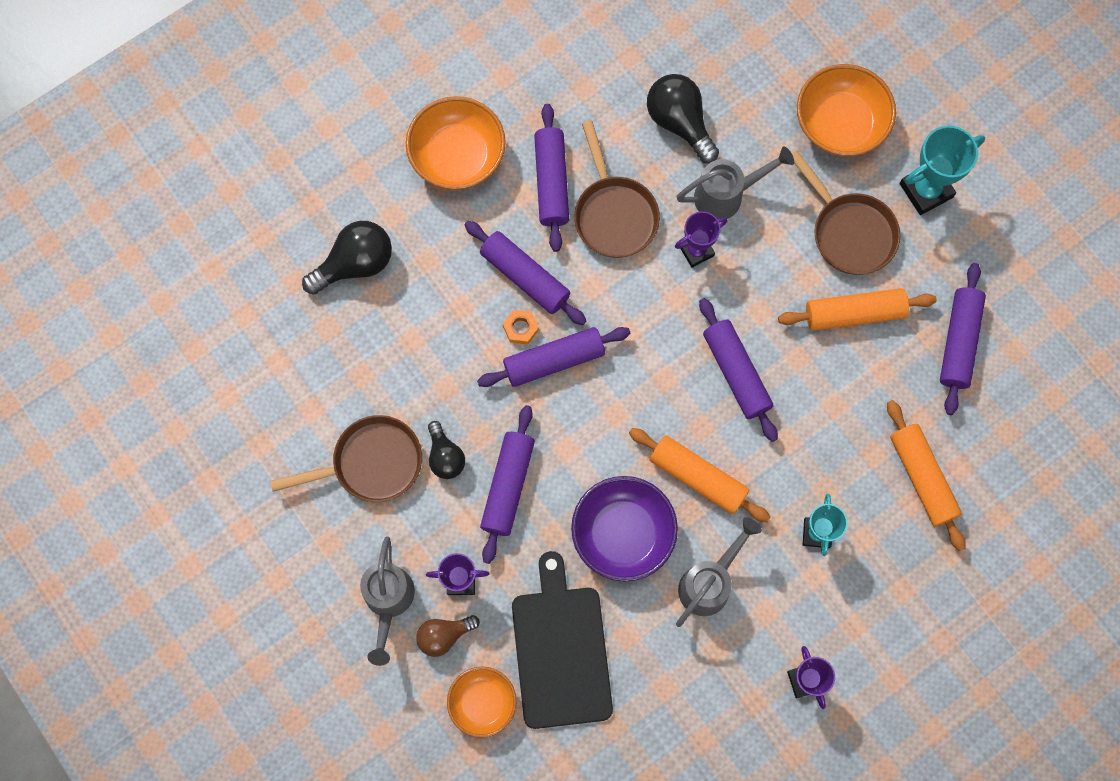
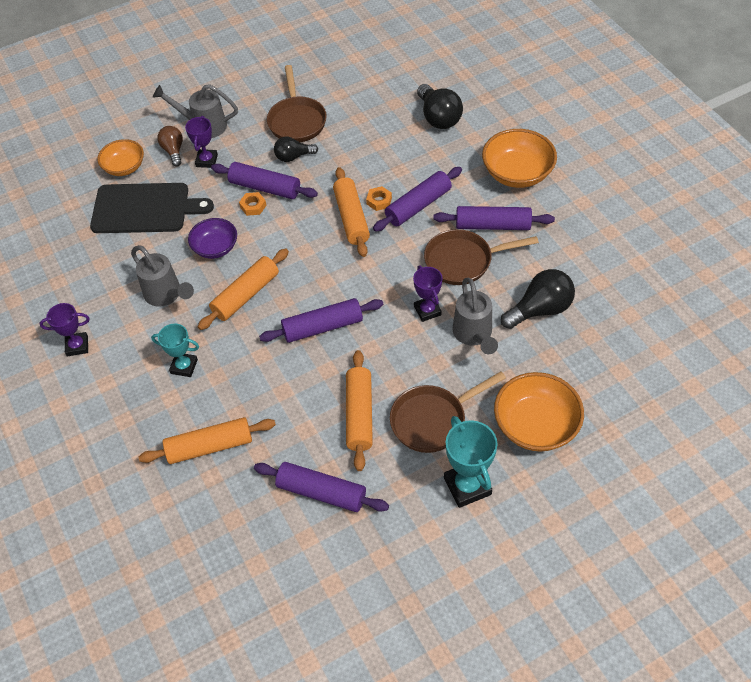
camera: 100 degrees right, 20 degrees down
(544, 496) = (253, 206): none -> orange nut
(554, 360) = (351, 218): purple rolling pin -> orange rolling pin
(623, 534) = (215, 248): purple bowl -> purple bowl, size x0.64

